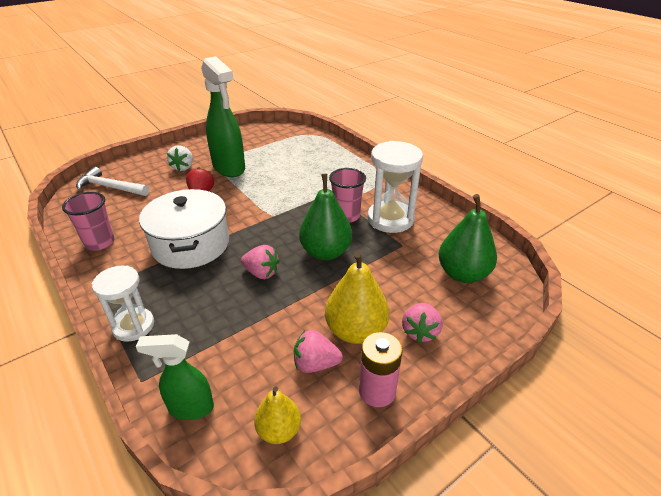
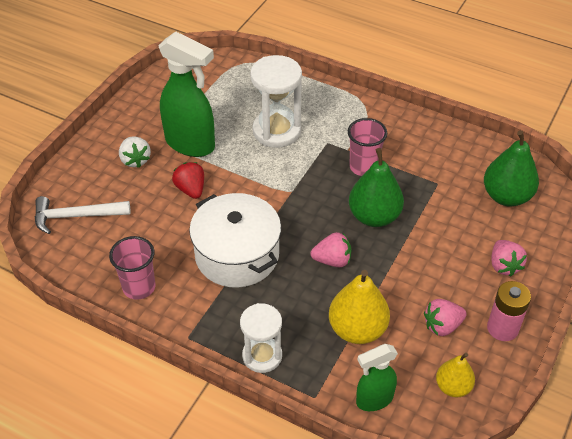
camera: 25 degrees left, 10 degrees up
(355, 331) = (454, 285): yellow pear -> yellow pear (357, 329)
(390, 219) = (408, 156): white hourglass -> white hourglass (276, 131)

